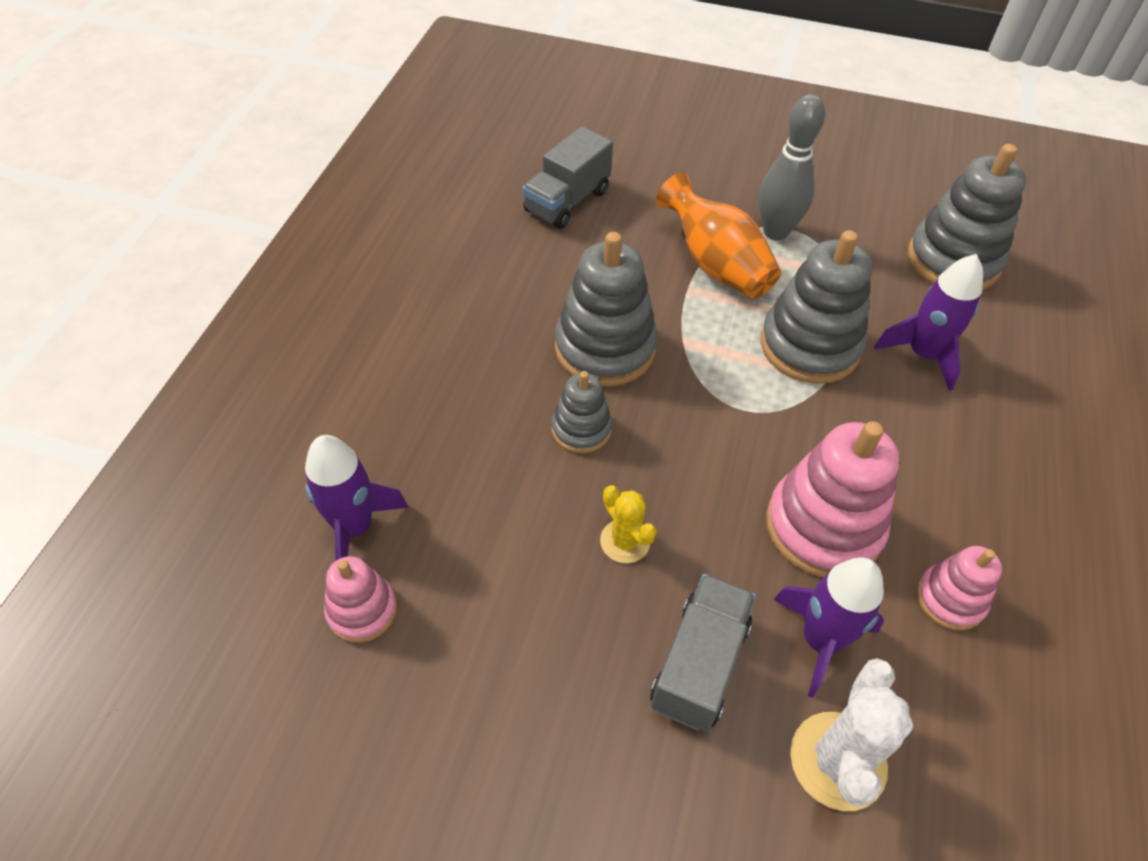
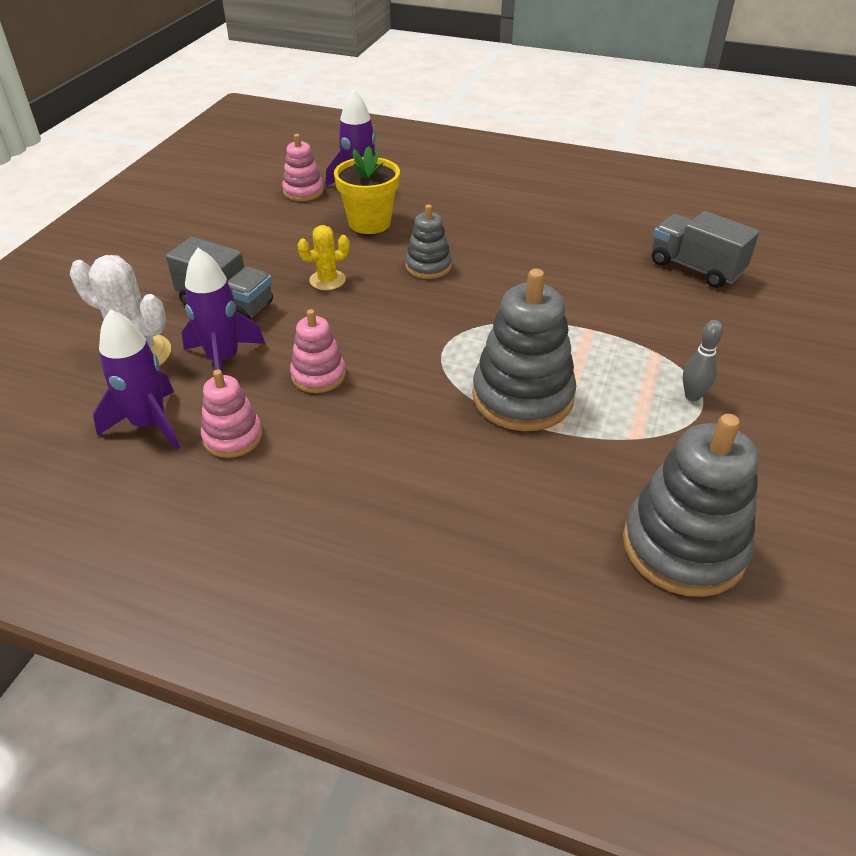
camera: 95 degrees right, 10 degrees down
(469, 504) = (369, 223): none -> yellow flower pot
(605, 348) = (511, 280): grey stacking toy -> none
(716, 264) = (628, 348): orange vase -> none
(775, 231) = (692, 396): grey bowling pin -> grey bowling pin, size x0.54
(823, 527) = (318, 375): pink stacking toy -> pink stacking toy, size x0.55
(923, 354) = (515, 480): purple rocket -> purple rocket (149, 424)

